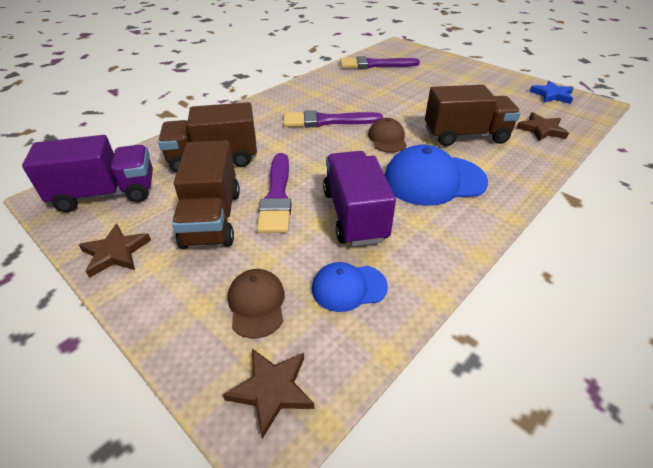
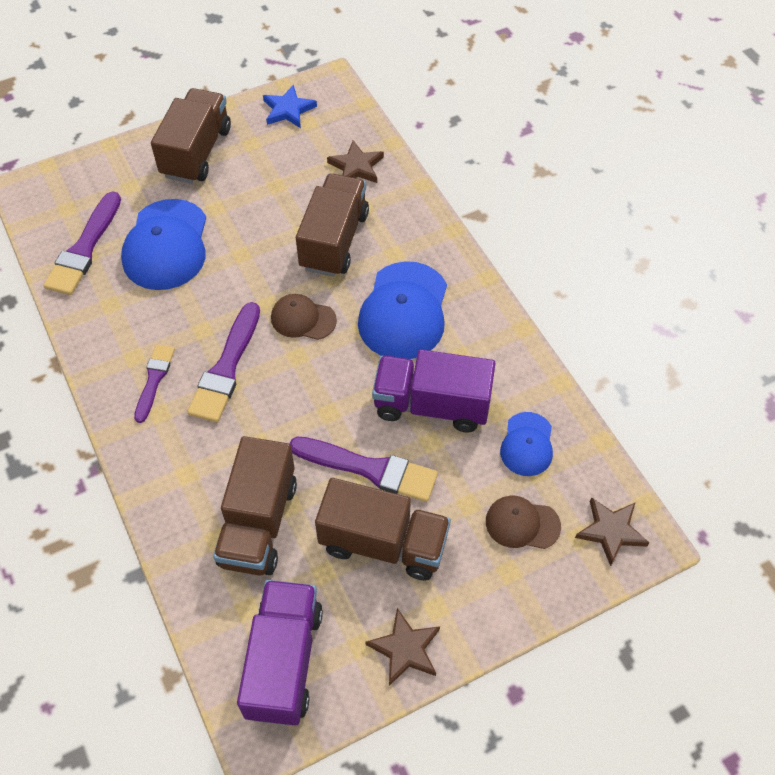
camera: 70 degrees left, 15 degrees up
(303, 101) = (154, 379): none -> purple brush
(400, 83) = (166, 245): none -> blue cap
(477, 76) = (196, 152): none -> brown truck

